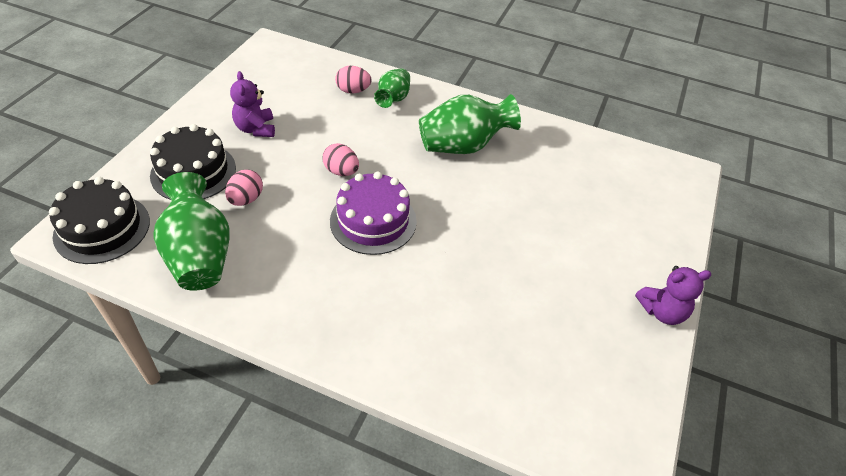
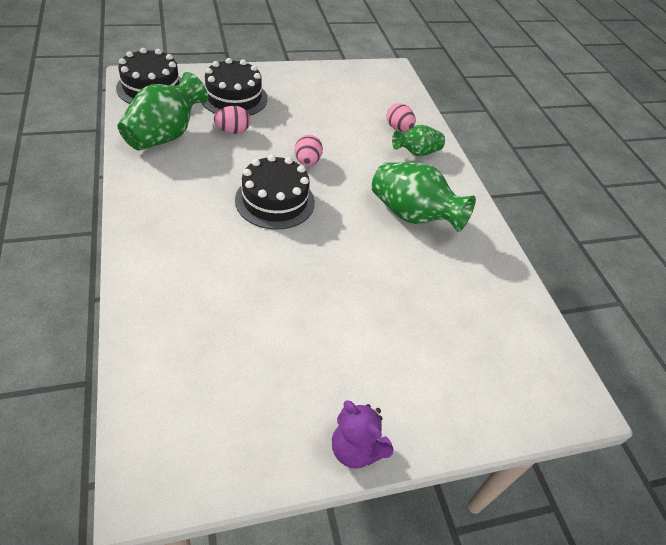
camera: 50 degrees right, 0 degrees up
(256, 129) = (303, 103): purple teddy bear -> none
(373, 221) = (275, 201): purple cake -> black cake

